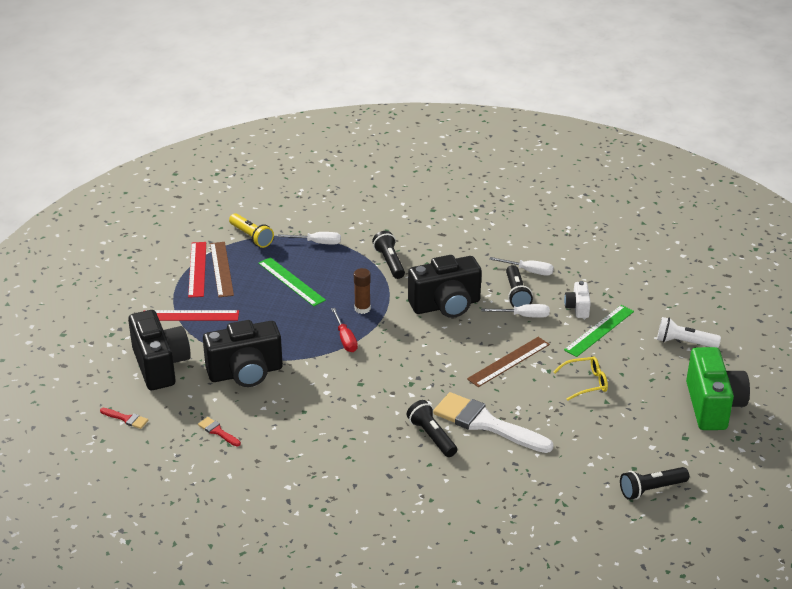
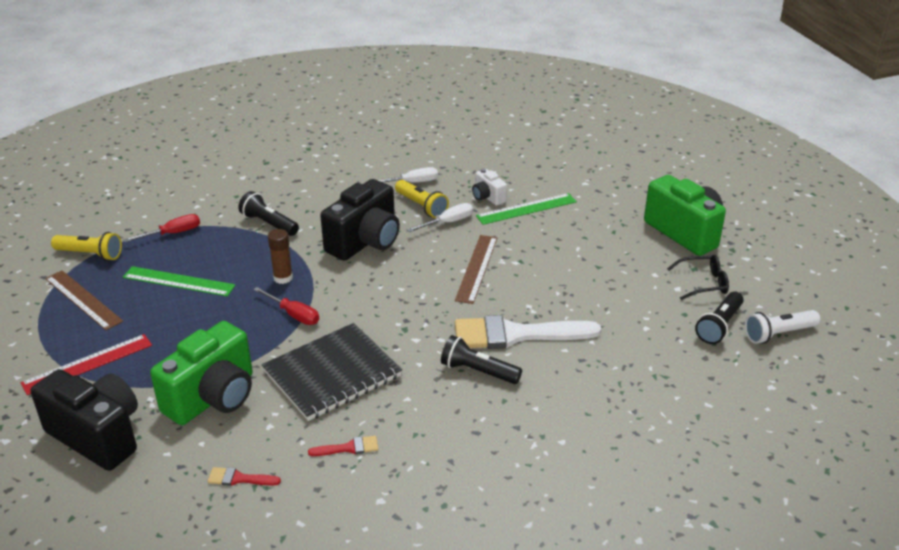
camera: 35 degrees left, 0 degrees up
(126, 419) = (106, 520): red brush -> red brush (348, 448)
(197, 269) = (52, 311): red ruler -> none
(245, 373) = (213, 397): black camera -> green camera
(317, 243) = (173, 233): white screwdriver -> red screwdriver
(333, 392) = (332, 374): none -> black notebook
(516, 294) = (421, 206): black flashlight -> yellow flashlight
(586, 383) = (564, 258): yellow glasses -> none
(599, 330) = (526, 209): green ruler -> green ruler turned 60 degrees clockwise
(678, 452) = (703, 283): none -> black glasses
(684, 342) = (605, 191): white flashlight -> white flashlight (778, 334)

